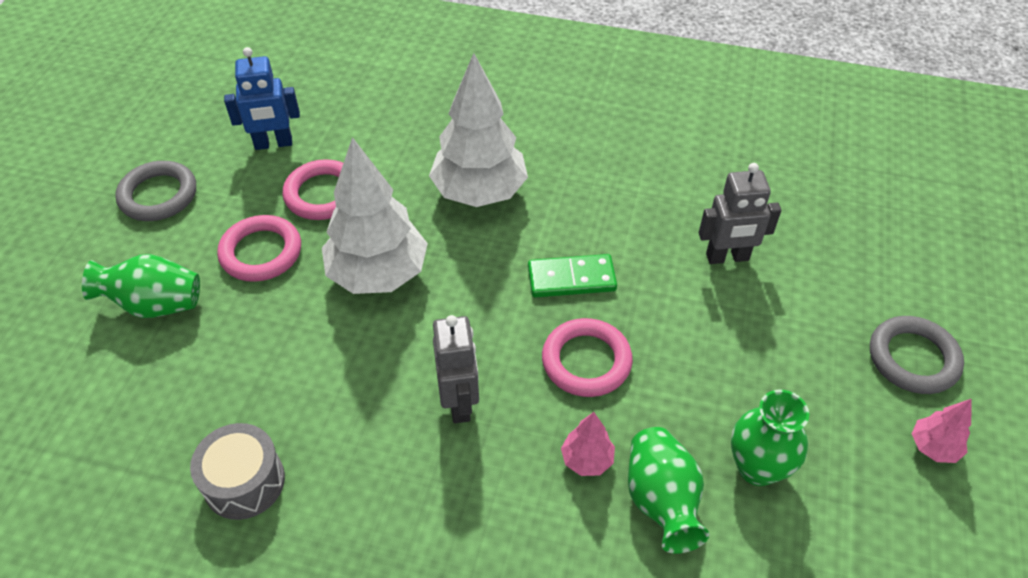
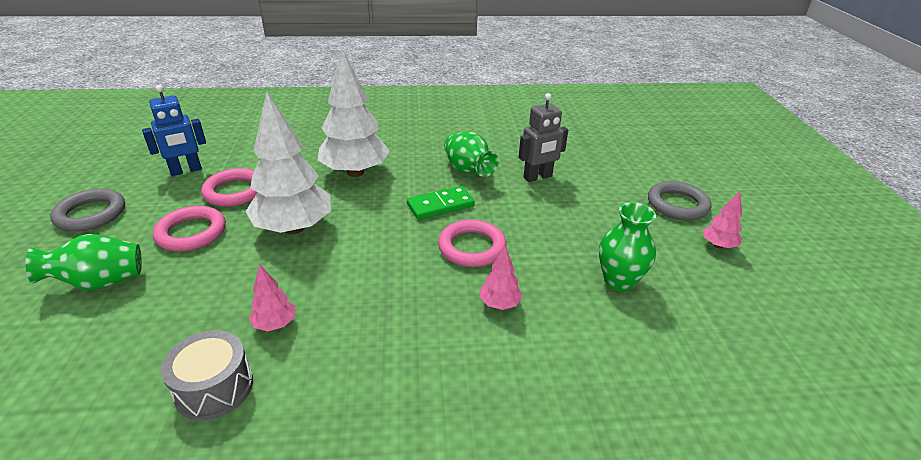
camera: 20 degrees left, 15 degrees down
(323, 415) = (275, 324): none -> pink tree
(460, 402) = (387, 291): grey robot -> none
(661, 501) = (565, 315): green vase -> green vase (468, 170)

